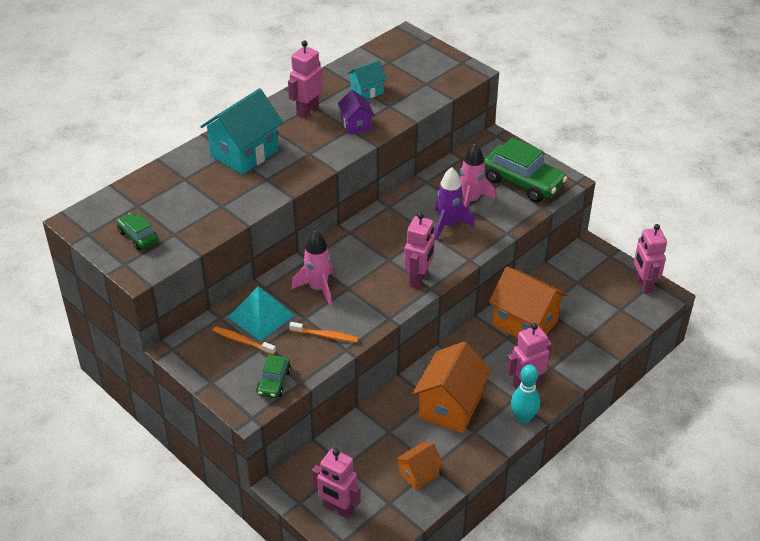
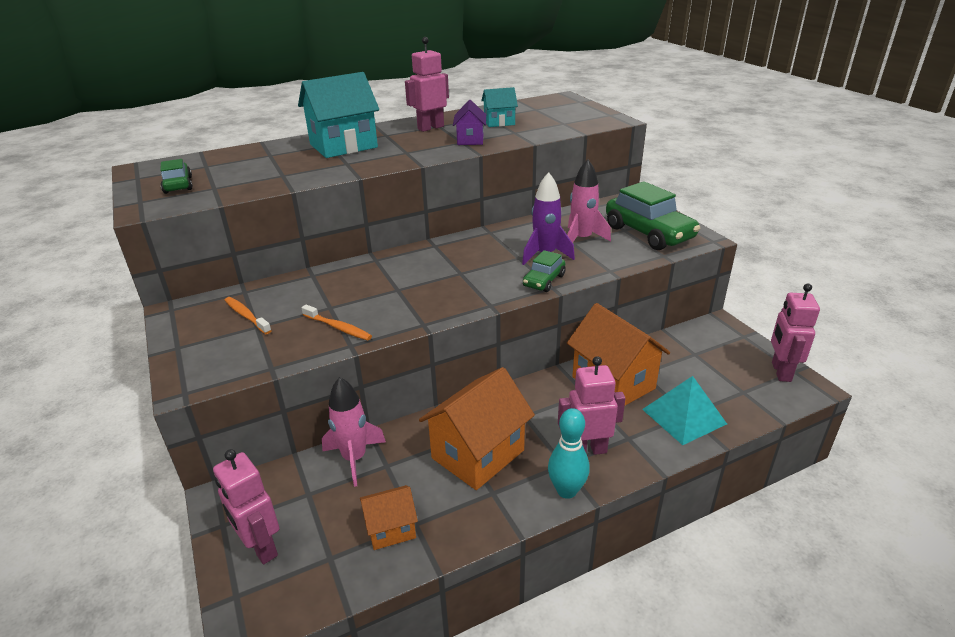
camera: 20 degrees right, 10 degrees down
(261, 316) = (286, 297): turquoise pyramid -> turquoise pyramid (684, 416)
(274, 382) = (242, 361): green car -> green car (544, 281)
(318, 288) = (365, 284): pink rocket -> pink rocket (354, 458)
(418, 279) = (482, 294): pink robot -> none

